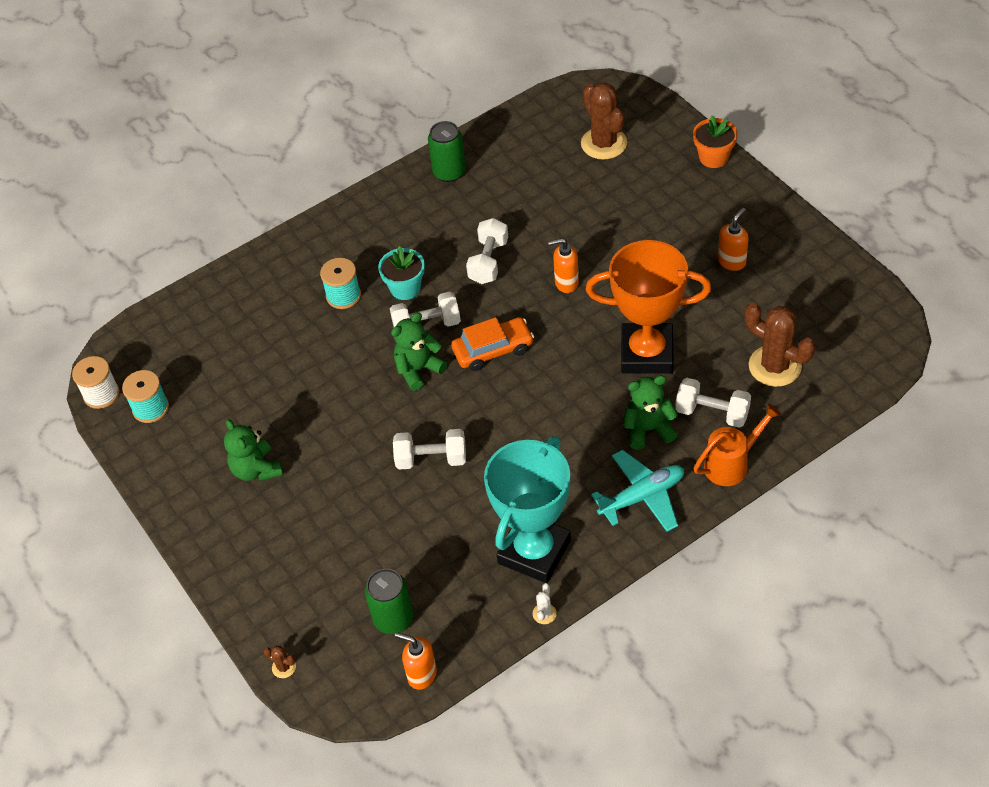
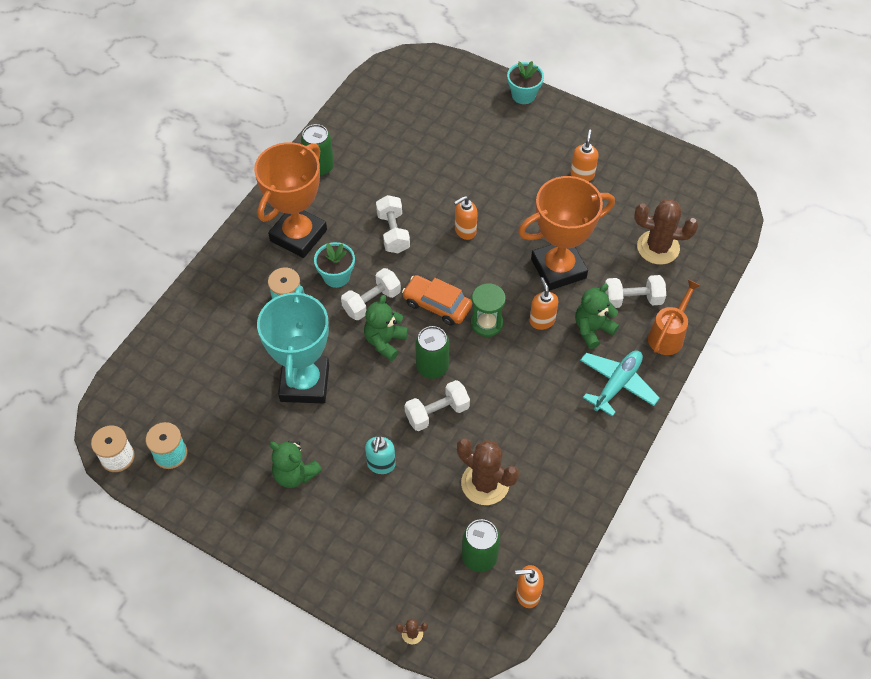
camera: 30 degrees left, 5 degrees up
(345, 491) = (381, 465): none -> turquoise soap dispenser
(389, 235) = (298, 235): none -> orange trophy
(452, 411) = (432, 367): none -> green can
(493, 350) = (437, 305): orange car -> orange car turned 105 degrees counterclockwise
(534, 552) = (560, 459): turquoise trophy -> turquoise trophy (304, 383)
(535, 385) = (486, 323): none -> green hourglass
(544, 613) = (595, 506): white cactus -> none
(597, 402) = (542, 321): none -> orange soap dispenser
(604, 143) = (432, 107): brown cactus -> brown cactus (485, 483)
(713, 157) = (523, 95): orange flower pot -> turquoise flower pot

